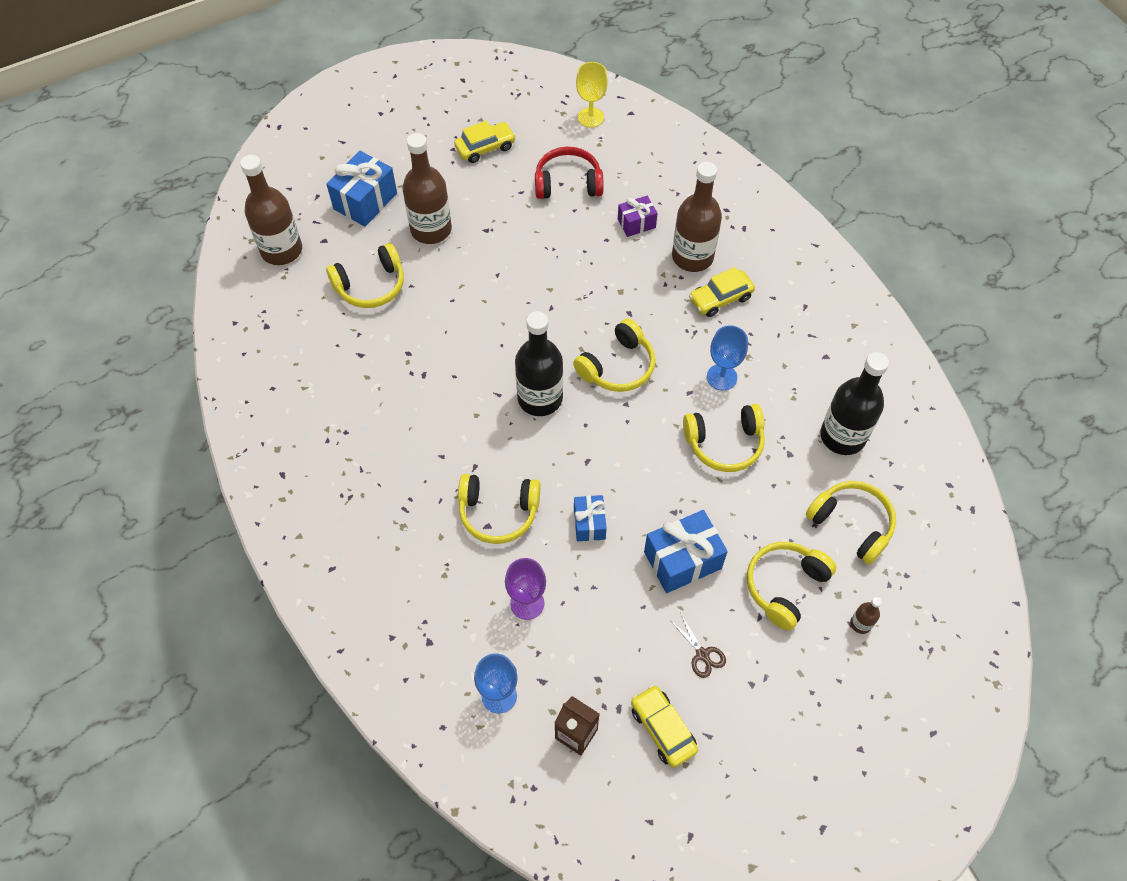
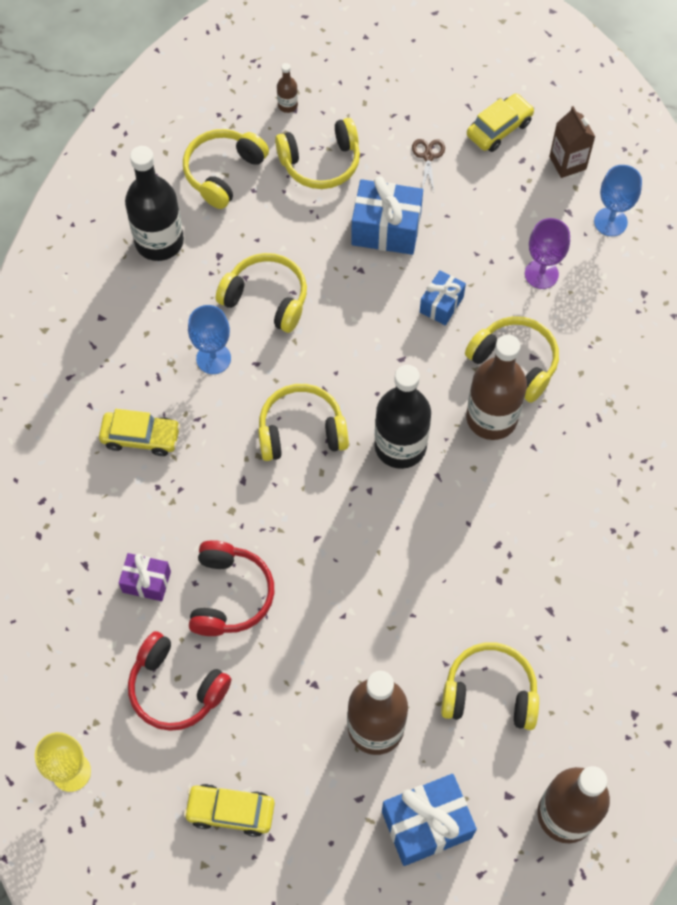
camera: 145 degrees left, 5 degrees up
(578, 245) = (230, 595): none -> red headphones
(662, 729) = (499, 128): yellow car -> yellow car turned 135 degrees counterclockwise
(692, 257) = (125, 502): brown bottle -> brown bottle (491, 418)
(851, 524) = (223, 173): yellow headphones -> yellow headphones turned 45 degrees clockwise

